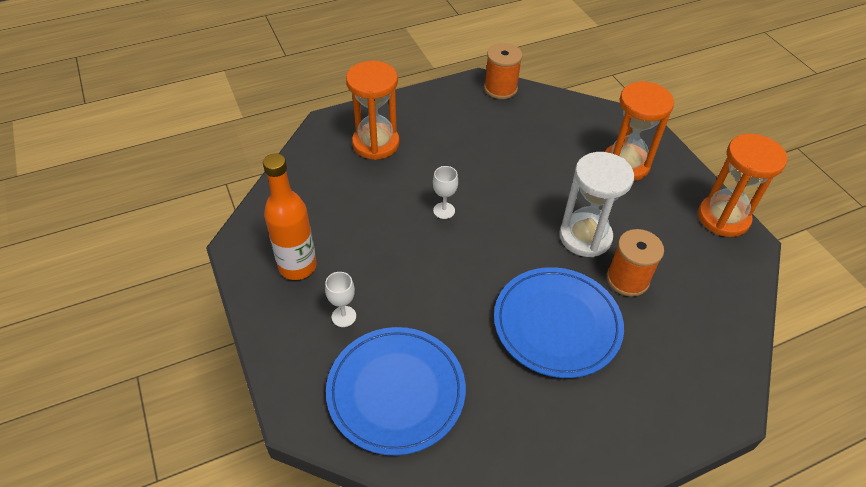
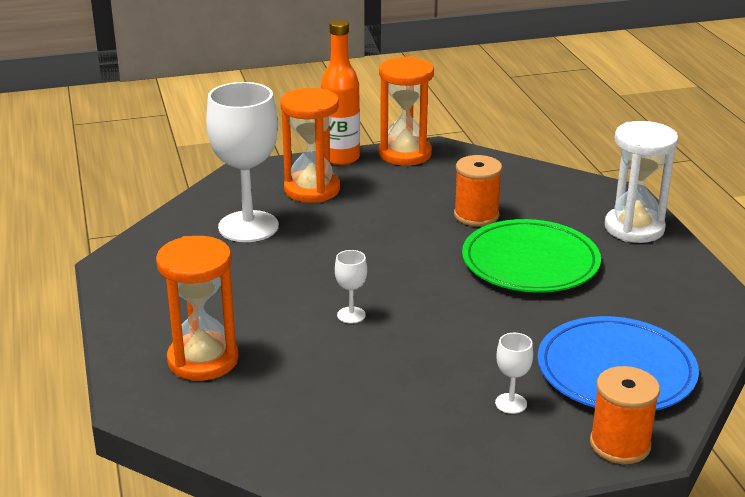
camera: 80 degrees left, 20 degrees down
(297, 266) = (424, 440): orange bottle -> orange bottle (341, 158)
(500, 89) = (136, 249): orange spool -> orange spool (620, 444)
(551, 137) = (248, 227): none -> white goblet
(557, 324) = (530, 262): blue plate -> green plate
(585, 237) = (414, 229): white hourglass -> white hourglass (634, 228)

